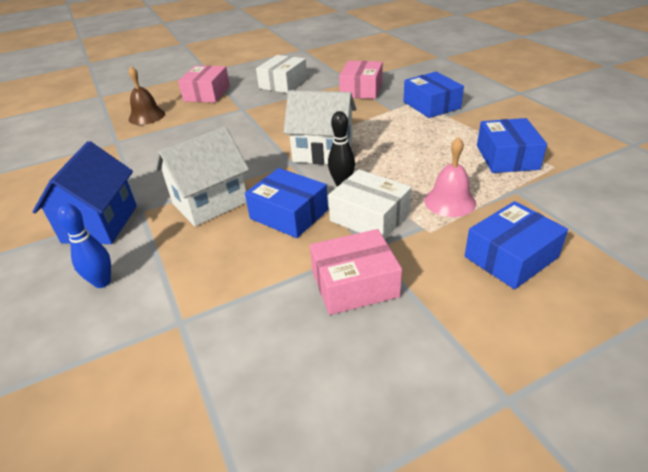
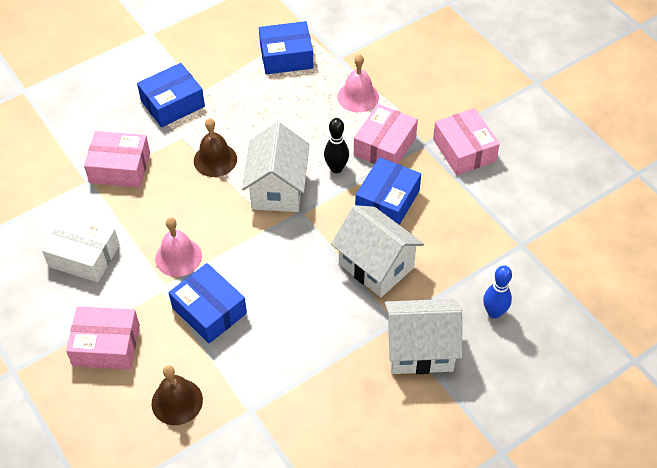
camera: 100 degrees left, 15 degrees up
(100, 224) = (420, 350): blue house -> white house
(267, 113) = (178, 257): none -> pink bell
(364, 124) = (215, 159): none -> brown bell
(370, 217) = (385, 146): white box -> pink box
(510, 257) = (421, 69): blue box -> blue box (209, 310)

